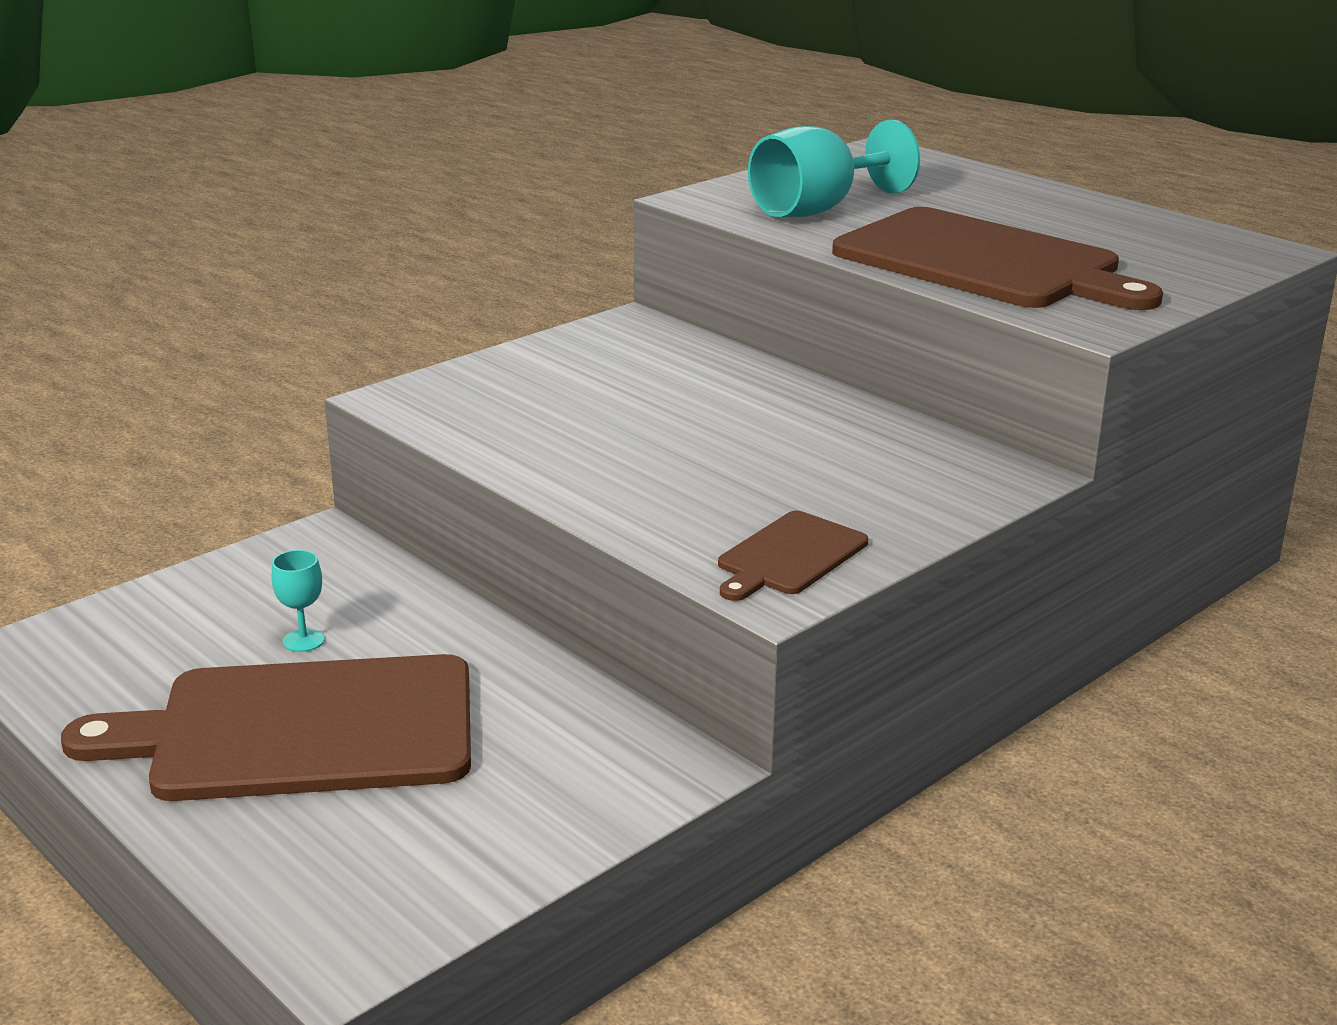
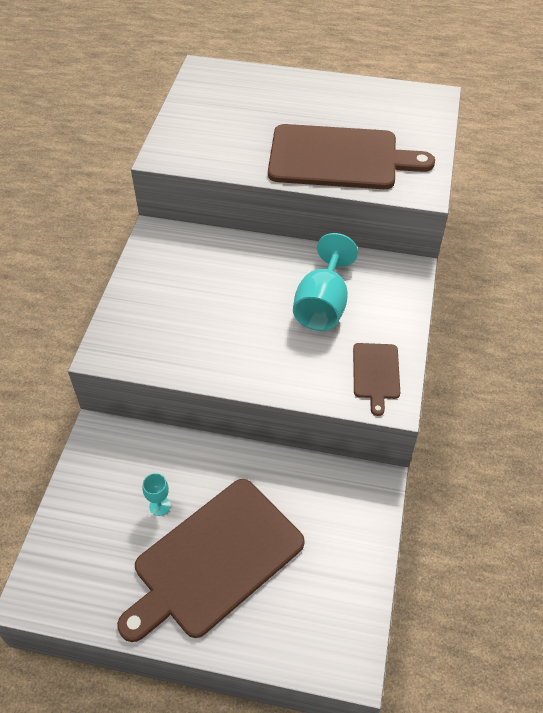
camera: 35 degrees left, 25 degrees up
(817, 210) = (227, 141): turquoise goblet -> turquoise goblet (322, 305)

